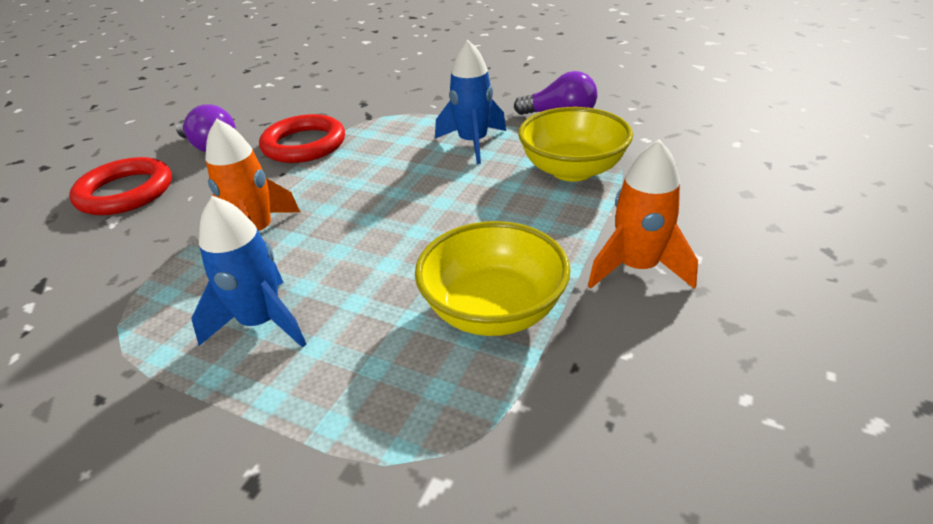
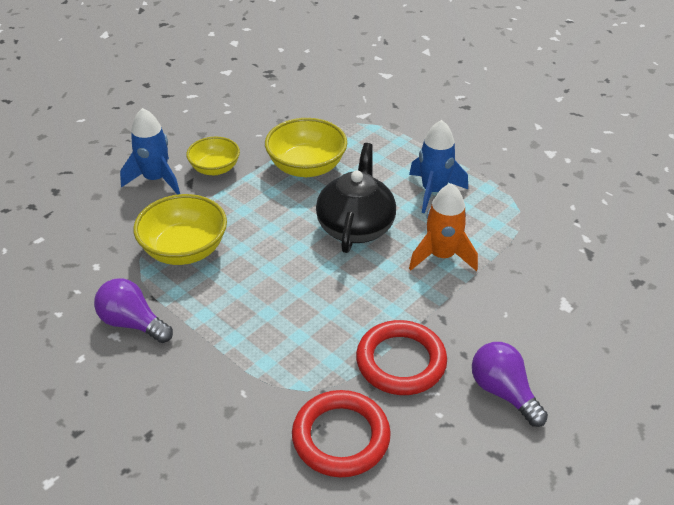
camera: 165 degrees left, 5 degrees up
(125, 192) = (570, 339): red ring -> red ring (341, 437)
(378, 240) = (356, 226): none -> black teapot
(473, 143) = (239, 308): blue rocket -> blue rocket (156, 179)
(637, 268) = (215, 168): orange rocket -> yellow bowl

